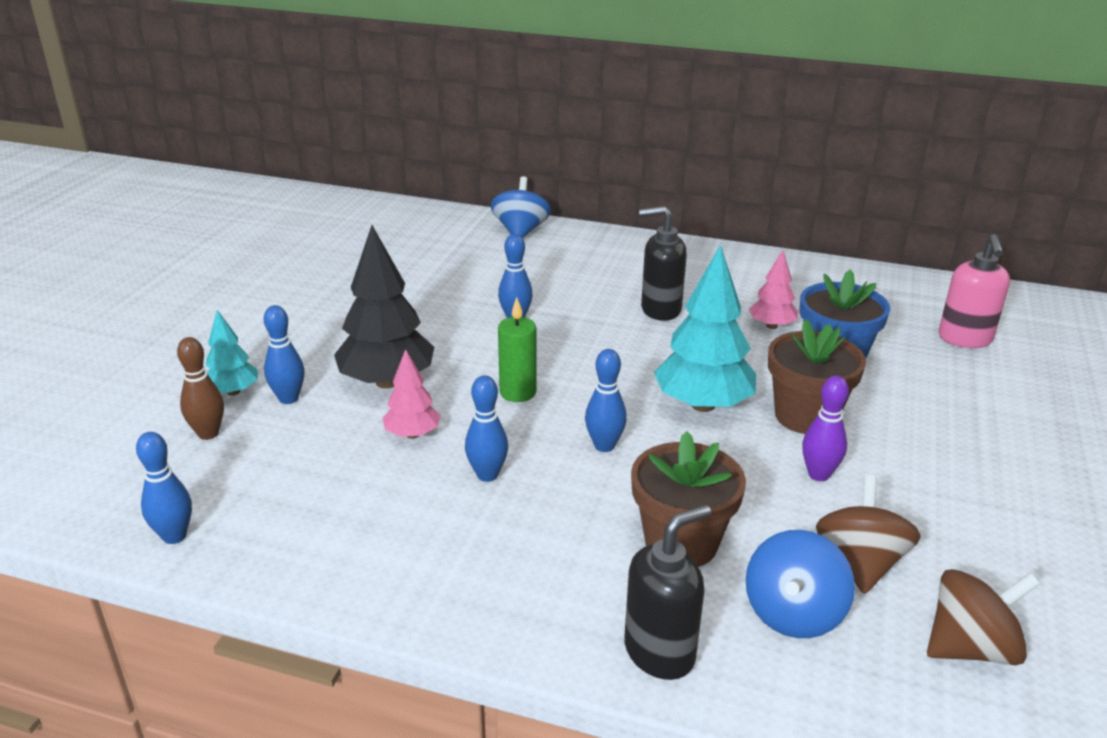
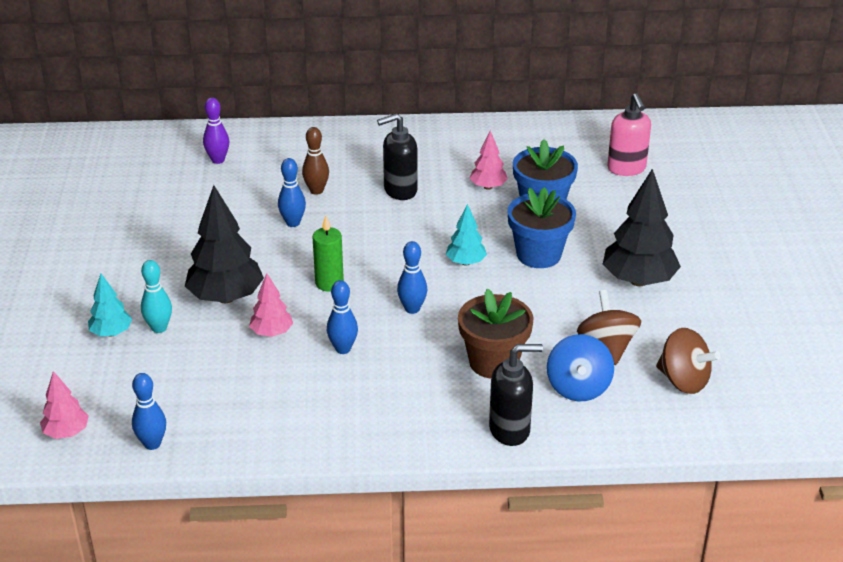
camera: 20 degrees left, 5 degrees up
(91, 494) = (66, 433): none -> pink tree
(208, 433) = (118, 369): brown bowling pin -> brown bowling pin (316, 190)
(288, 398) = (159, 328): blue bowling pin -> turquoise bowling pin
(520, 231) = (250, 139): blue spinning top -> none
(660, 652) = (510, 430): black soap dispenser -> black soap dispenser turned 45 degrees clockwise
(703, 405) = (466, 262): turquoise tree -> turquoise tree, size x0.54
(805, 416) = (538, 254): brown flower pot -> blue flower pot
(818, 474) = (562, 295): purple bowling pin -> purple bowling pin (218, 160)
(939, 480) = (638, 280): none -> black tree
(970, 648) = (683, 381): brown spinning top -> brown spinning top turned 75 degrees clockwise

